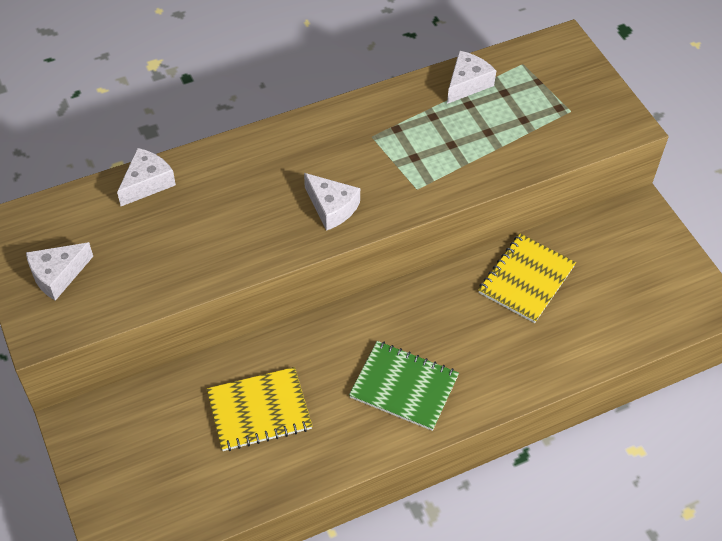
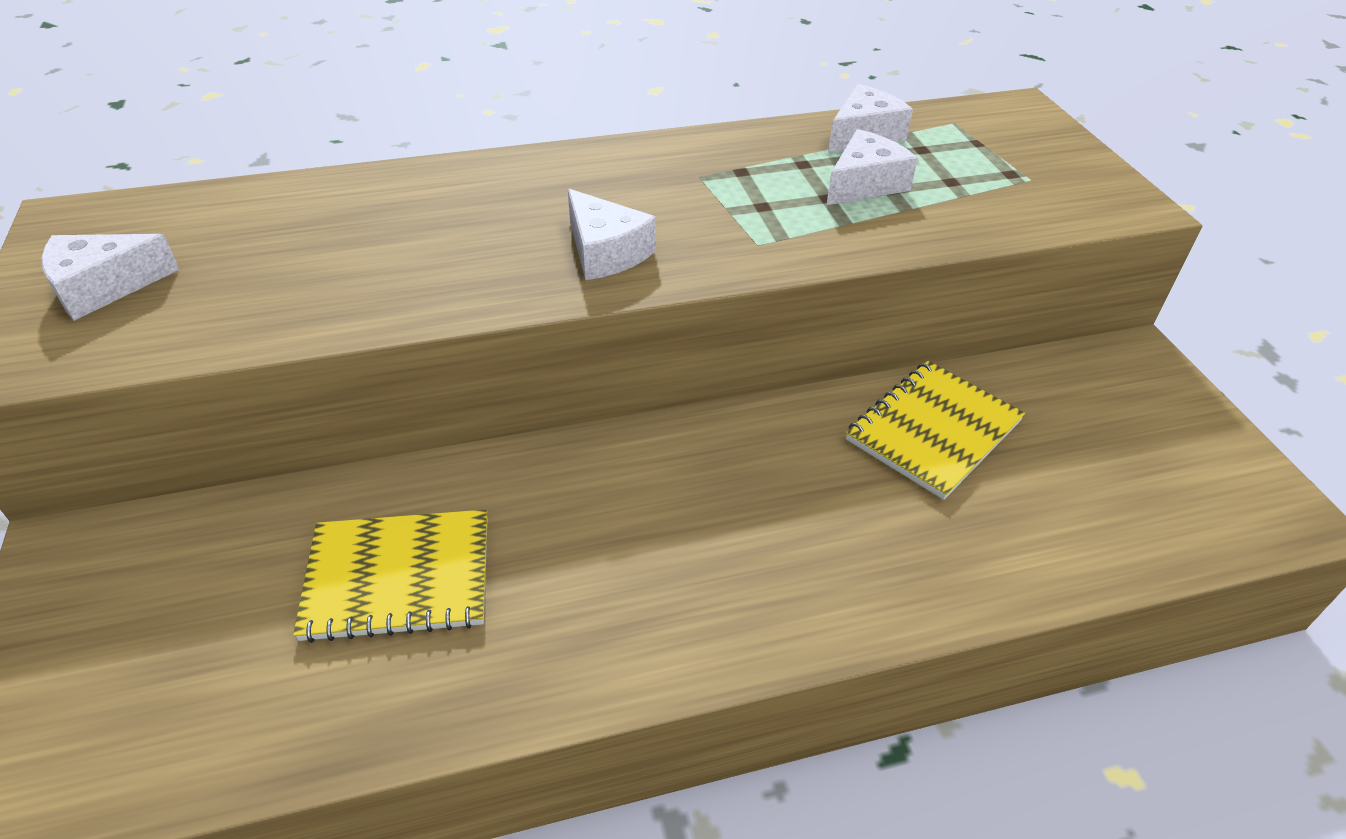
camera: 10 degrees right, 10 degrees down
(147, 183) = (323, 192): white cheese -> white cheese (865, 184)
(404, 386) = (681, 574): green notebook -> none

